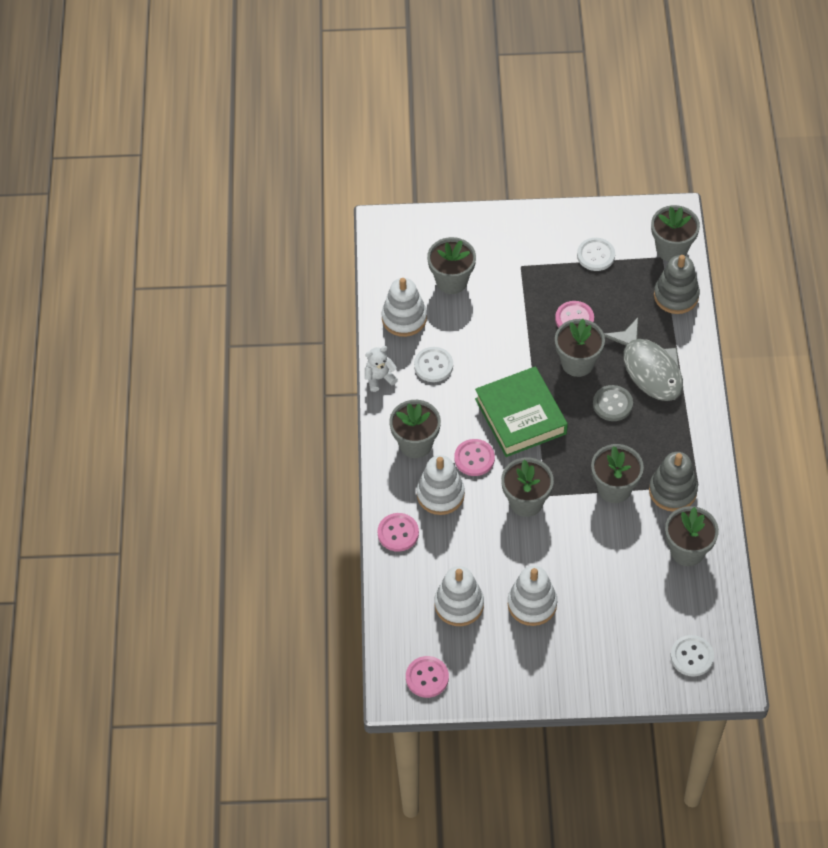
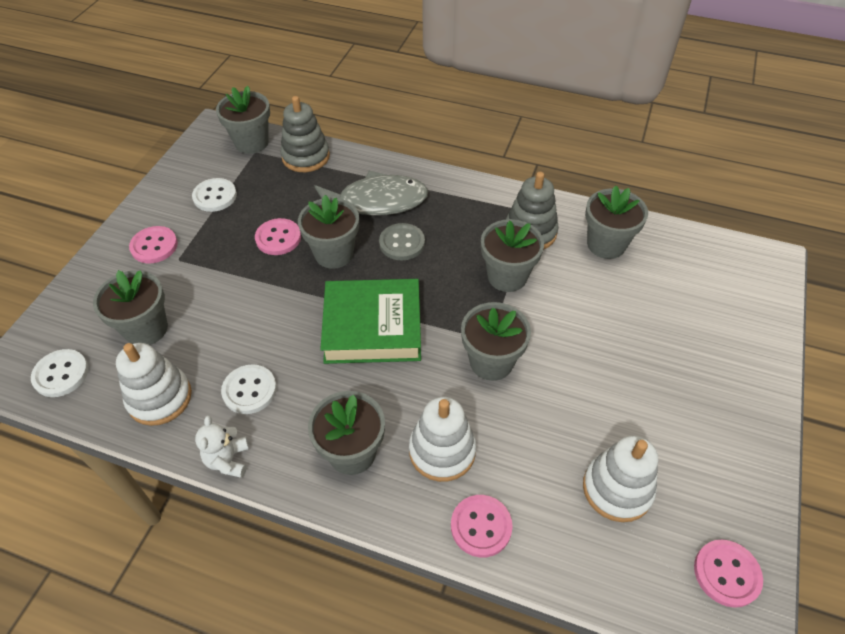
camera: 70 degrees left, 5 degrees down
(474, 458) = (407, 394): pink button -> pink button (154, 246)
(532, 604) = (637, 405): white stacking toy -> none
(692, 656) = (737, 283): white button -> white button (61, 374)

